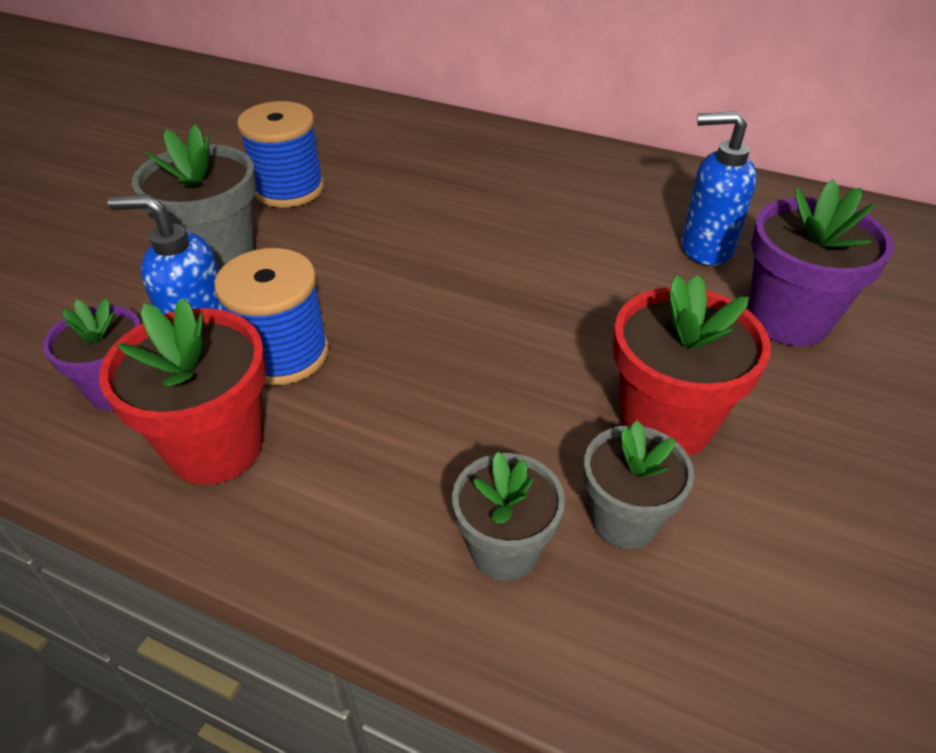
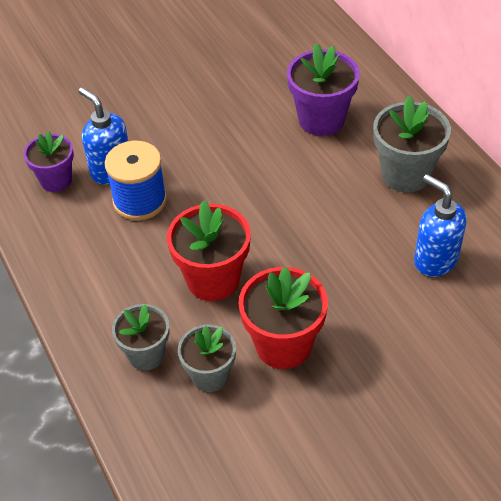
camera: 40 degrees right, 5 degrees up
(215, 447) = (73, 234): red flower pot -> red flower pot (213, 280)
(218, 257) = (157, 122): grey flower pot -> grey flower pot (405, 174)
(289, 189) = (232, 90): blue spool -> none
(788, 319) = (425, 332): purple flower pot -> purple flower pot (321, 119)

